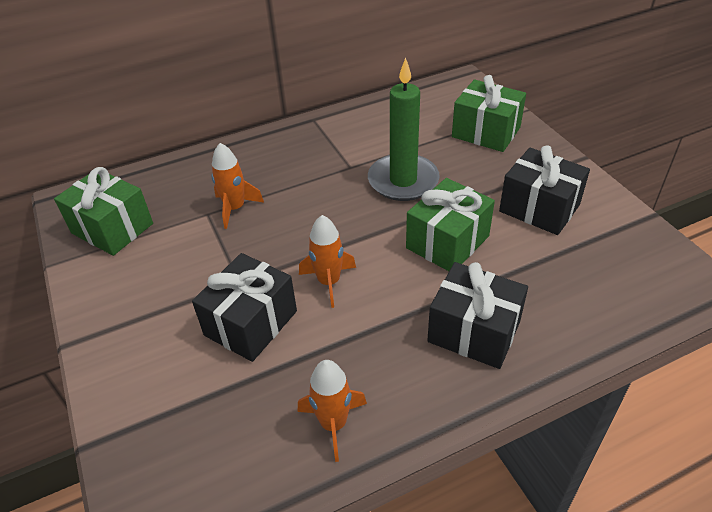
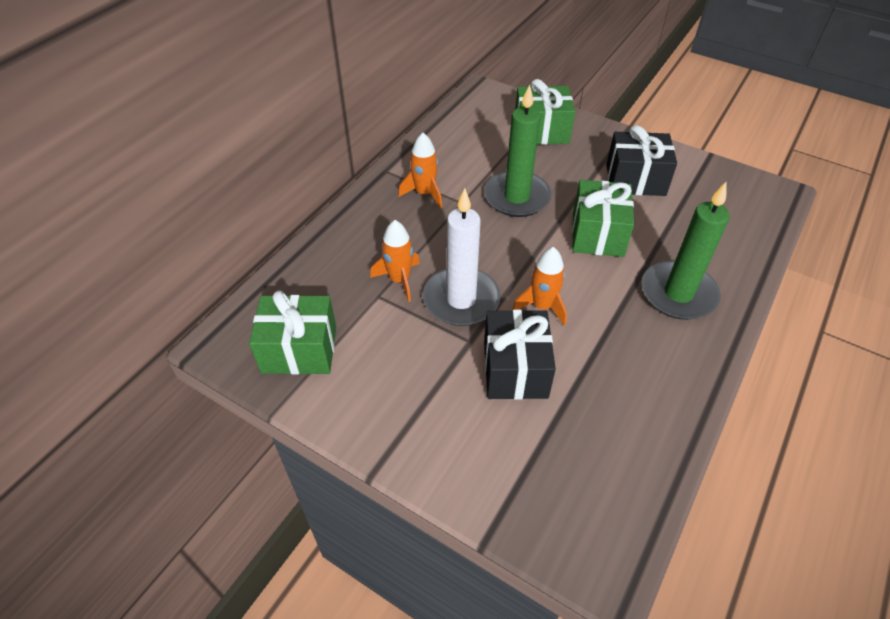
camera: 35 degrees left, 5 degrees up
(266, 245) = (461, 300): none -> white candle
(333, 424) = (652, 410): orange rocket -> orange rocket (424, 193)
(474, 332) = (678, 294): black gift -> green candle

